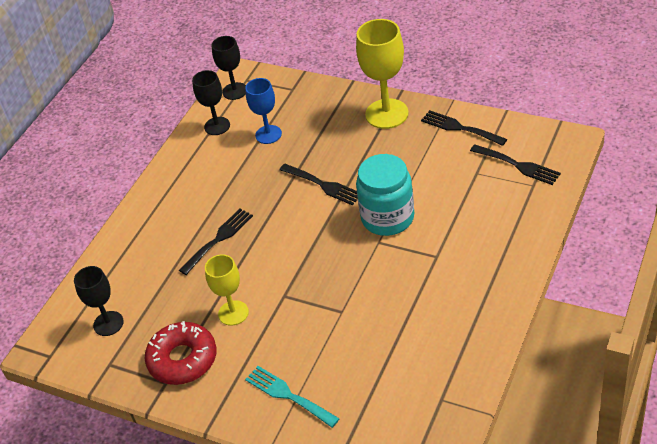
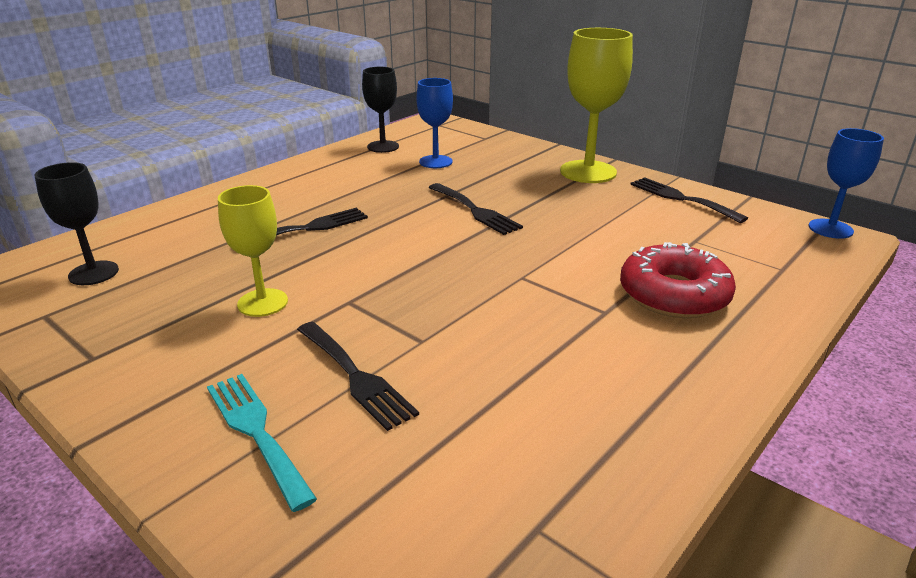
camera: 10 degrees right, 15 degrees down
(183, 359) = (144, 337): red donut -> red donut (673, 295)
(235, 91) = (421, 129): black goblet -> none
(387, 218) = (547, 256): turquoise jar -> none
(518, 165) = (761, 245): black fork -> black fork (355, 376)
(560, 134) = (830, 229): none -> blue goblet

